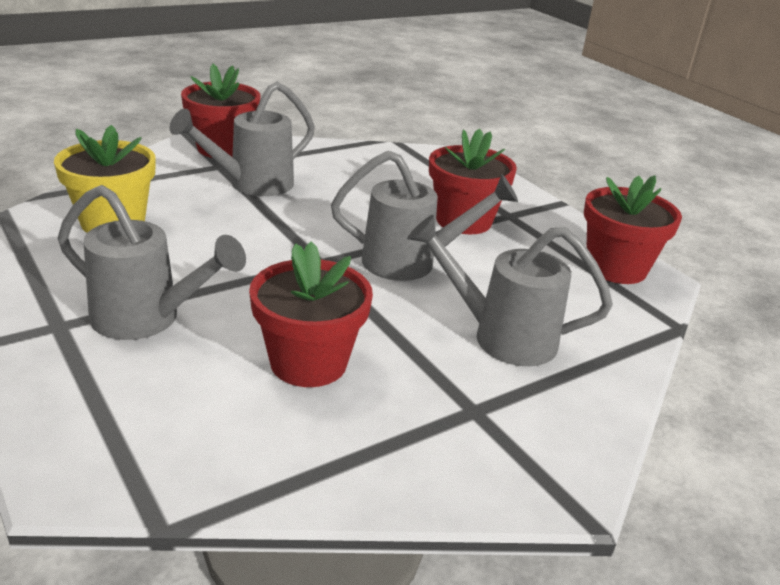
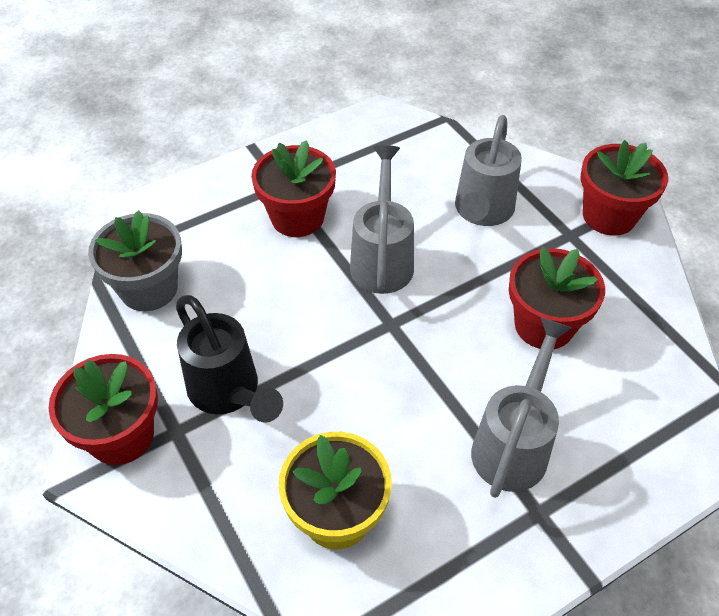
camera: 85 degrees left, 20 degrees up
(252, 185) = (229, 392): grey watering can -> black watering can
(366, 158) = (149, 288): none -> grey flower pot
(616, 268) = (368, 133): red flower pot -> red flower pot (609, 216)

